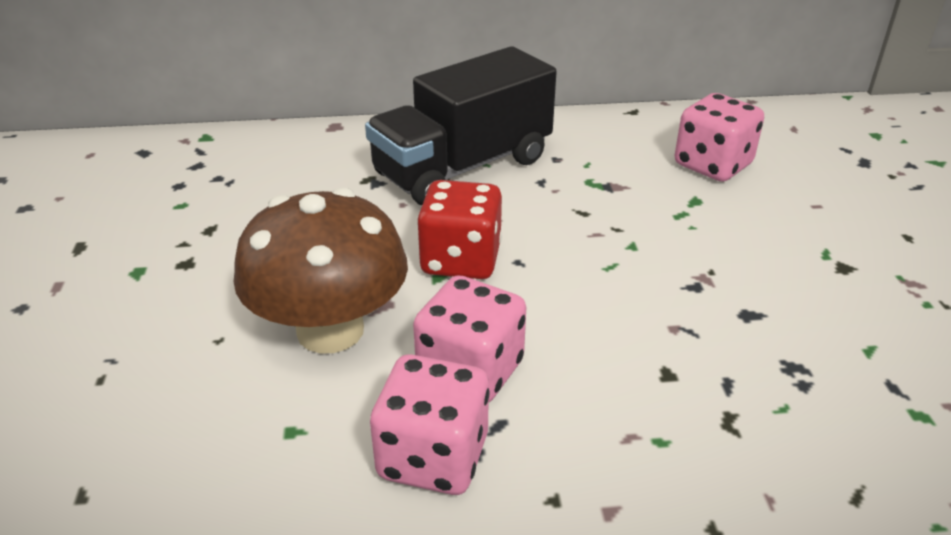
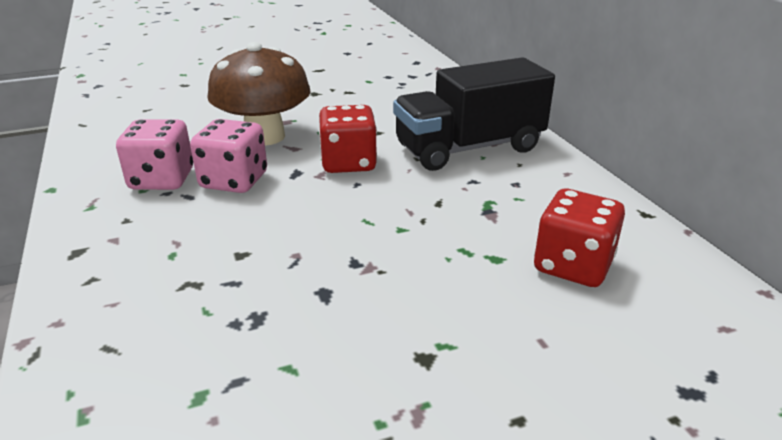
camera: 75 degrees right, 5 degrees down
(463, 167) = (469, 148): black truck -> black truck turned 60 degrees counterclockwise
(712, 165) = (572, 266): pink dice -> red dice

